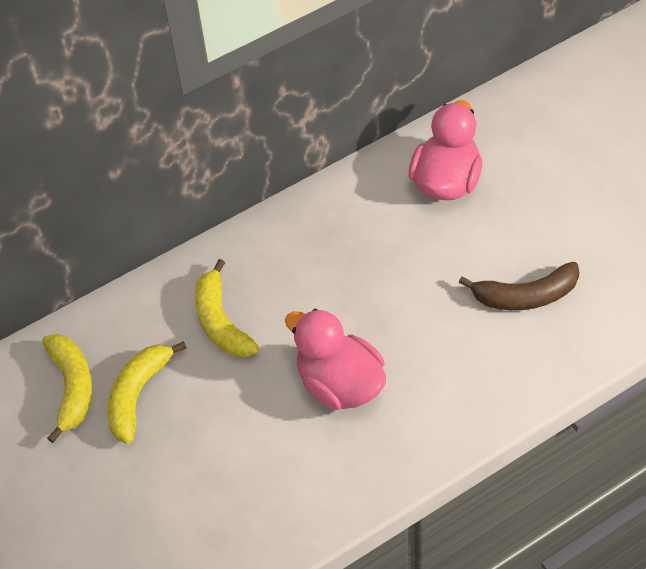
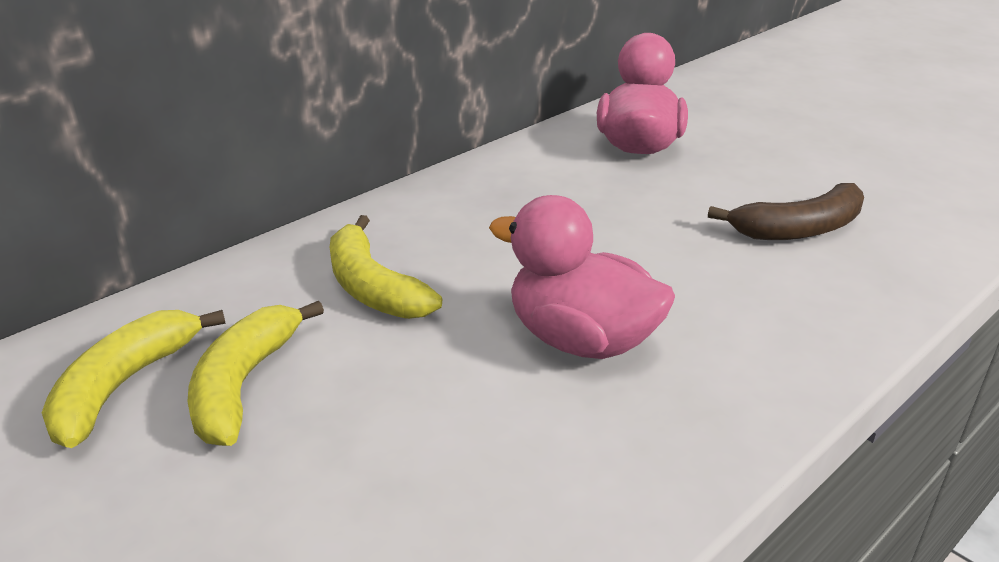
camera: 15 degrees left, 20 degrees down
(72, 388) = (124, 385): yellow banana -> yellow banana turned 135 degrees counterclockwise

